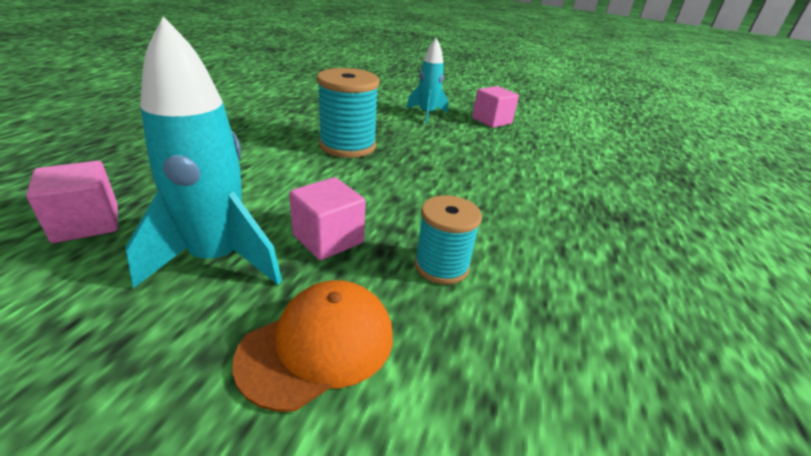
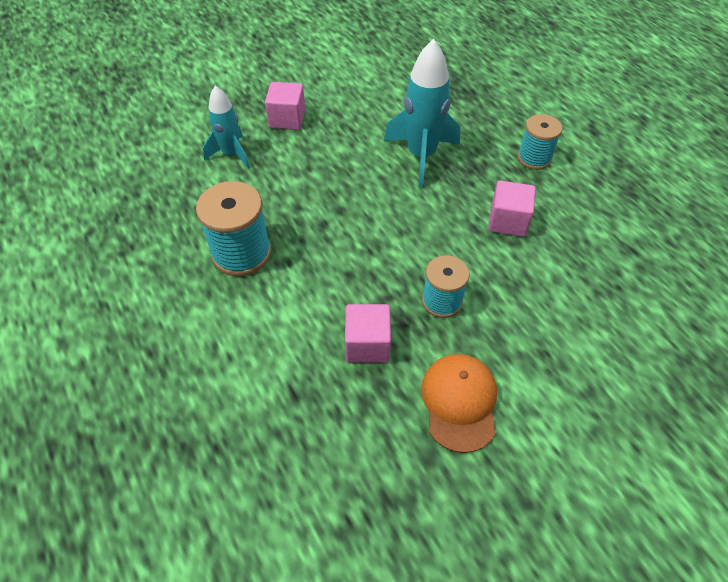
camera: 45 degrees left, 20 degrees up
(86, 223) = (225, 488): pink cube -> pink cube (507, 221)
(217, 259) = (340, 419): turquoise rocket -> turquoise rocket (421, 156)
(714, 252) = (534, 158): none -> turquoise spool

